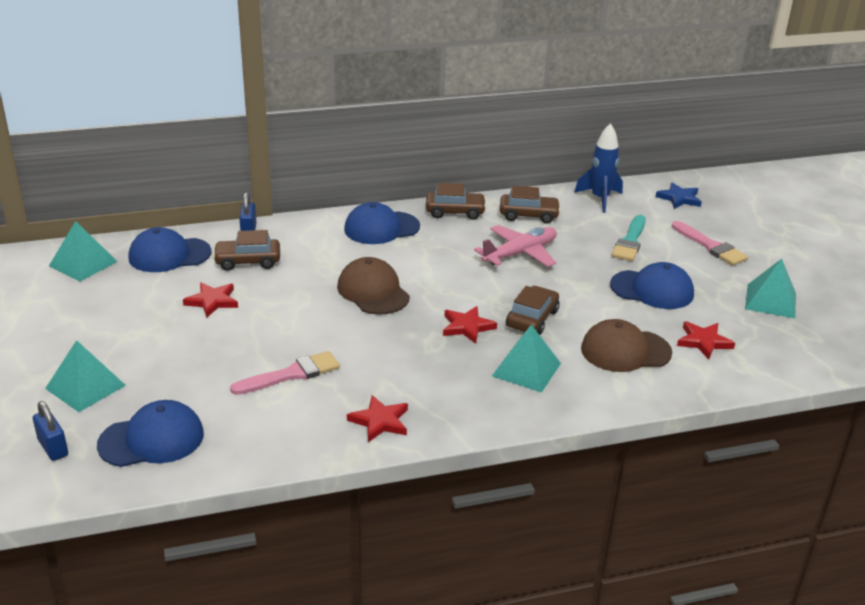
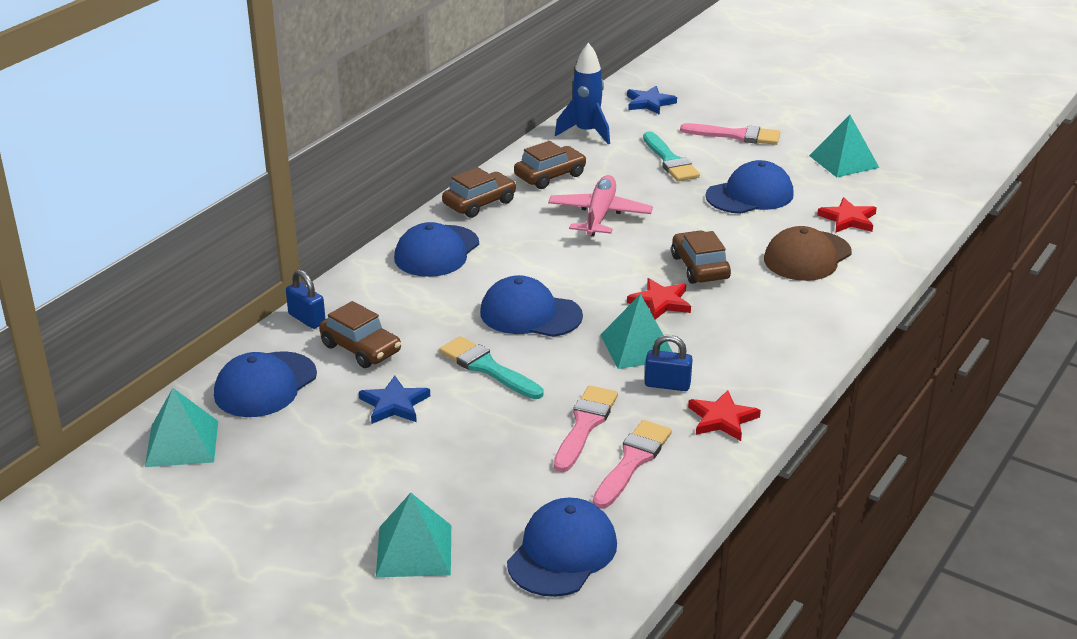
camera: 40 degrees left, 0 degrees up
(53, 448) = (485, 618): blue padlock -> blue padlock (667, 384)
(212, 301) = (394, 404): red star -> blue star
(248, 261) = (361, 349): brown car -> brown car turned 90 degrees counterclockwise
(281, 412) = (632, 461): none -> pink brush
(295, 309) = (487, 368): none -> turquoise brush
(373, 291) = (530, 314): brown cap -> blue cap
(526, 369) = (761, 312): turquoise pyramid -> turquoise pyramid (638, 347)

